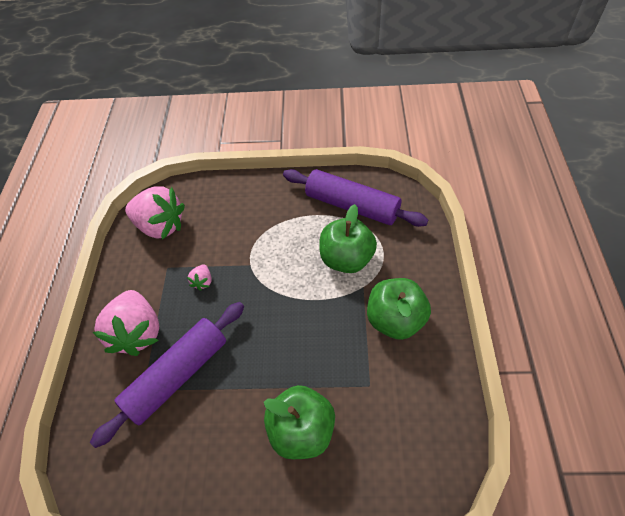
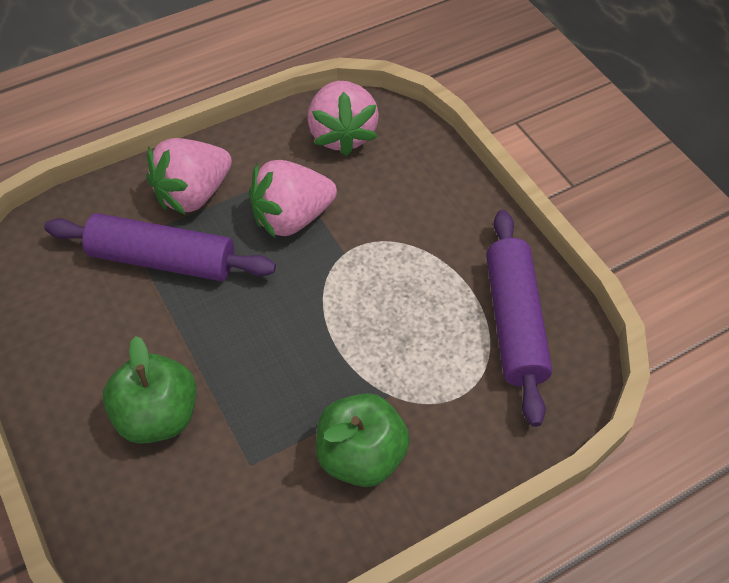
camera: 55 degrees right, 0 degrees up
(203, 281) = (292, 218): pink strawberry -> pink strawberry, size x2.34
(346, 259) = (420, 355): green apple -> none

